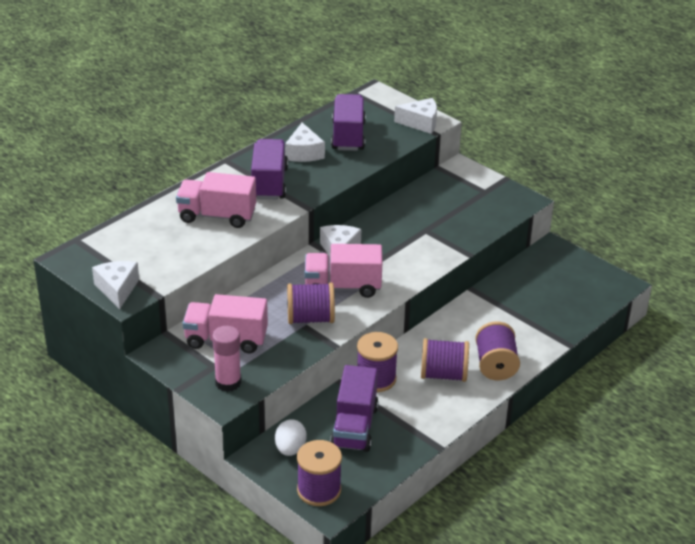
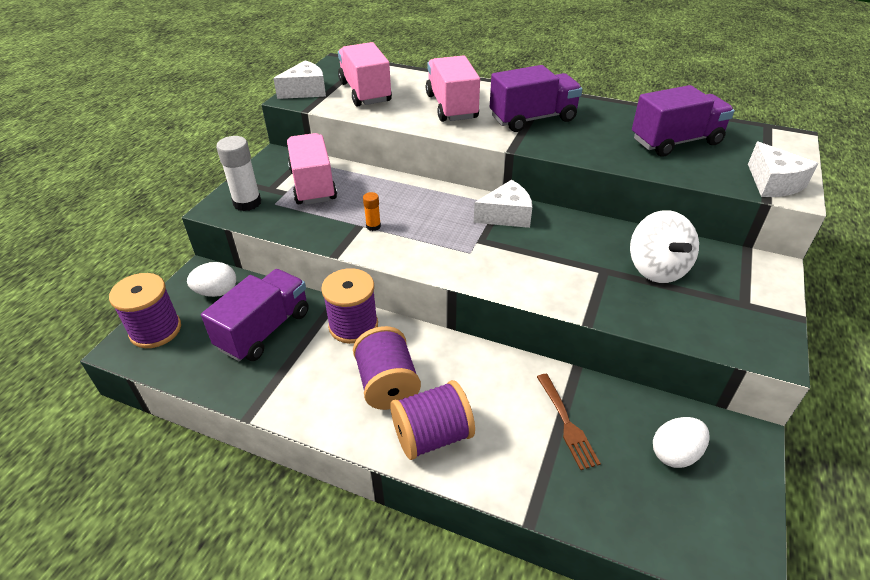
camera: 70 degrees right, 5 degrees up
(228, 382) = (247, 203): pink glue stick -> white glue stick
(304, 153) = (610, 124): white cheese -> none
(310, 318) = (373, 226): purple spool -> orange glue stick
(343, 286) = (443, 234): pink truck -> pink truck (365, 92)
(354, 427) = (264, 330): purple truck -> purple truck turned 135 degrees clockwise
(436, 209) = (656, 269): none -> white spinning top
(511, 308) = (566, 423): none -> brown fork
(550, 277) = (675, 453): none -> white egg

